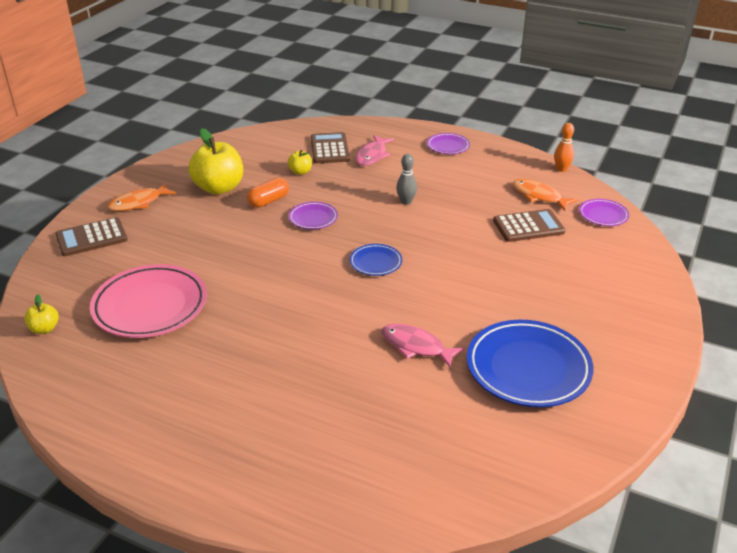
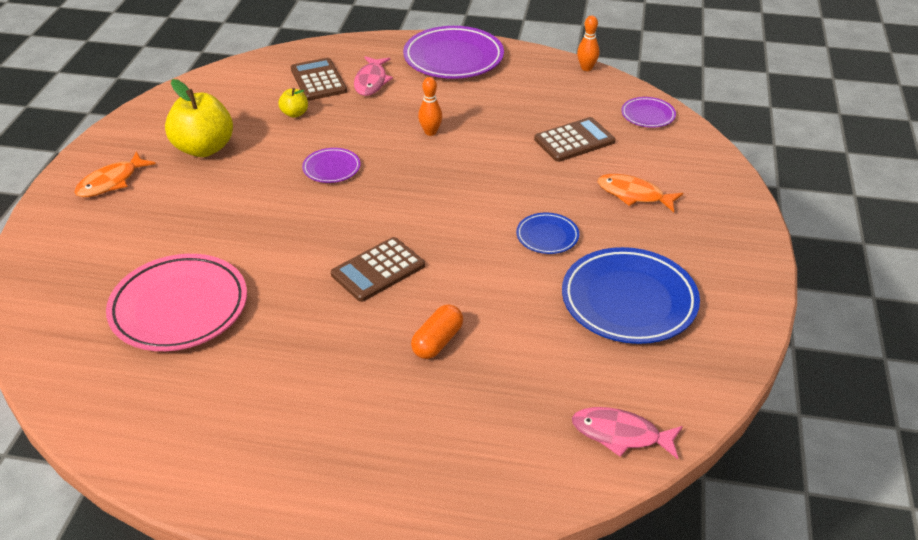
camera: 15 degrees left, 5 degrees up
(44, 329) = (59, 359): yellow apple -> none
(91, 238) = (70, 236): brown calculator -> brown calculator (378, 270)
(268, 201) = (270, 155): orange capsule -> orange capsule (437, 341)
(375, 262) = (423, 210): blue plate -> blue plate (547, 236)
(406, 202) = (430, 132): grey bowling pin -> orange bowling pin
(416, 346) = (503, 299): pink fish -> pink fish (621, 434)
(448, 146) = (453, 58): purple plate -> purple plate, size x2.01
(539, 196) = (573, 103): orange fish -> orange fish (634, 195)

